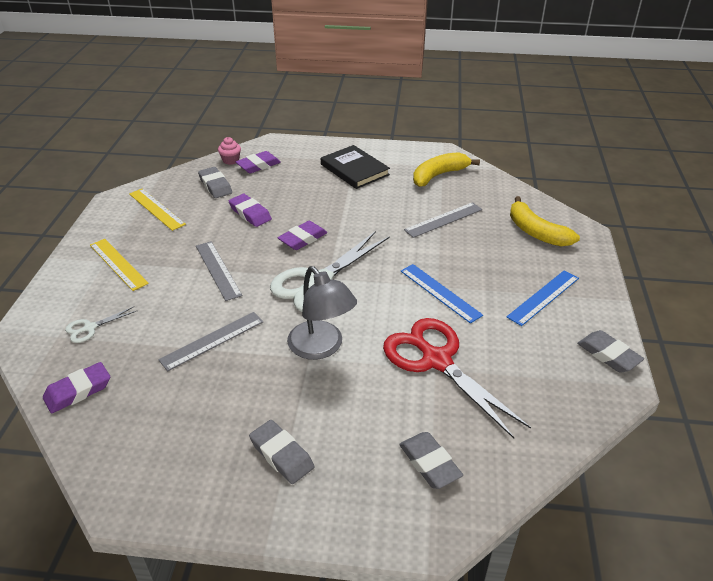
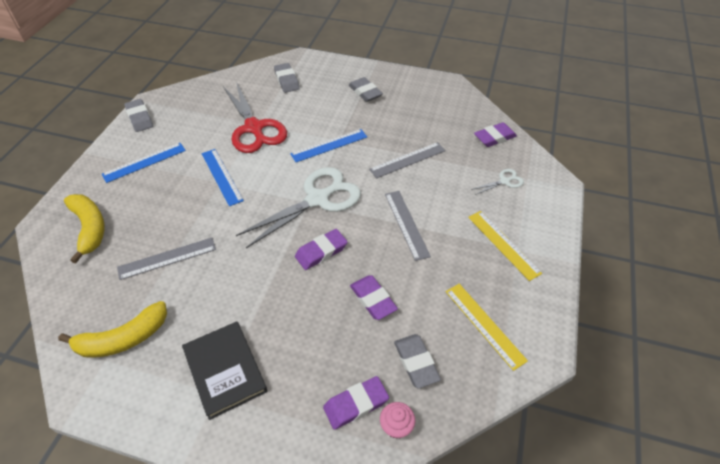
camera: 170 degrees left, 10 degrees up
(321, 348) = (329, 145): grey lamp -> blue ruler

